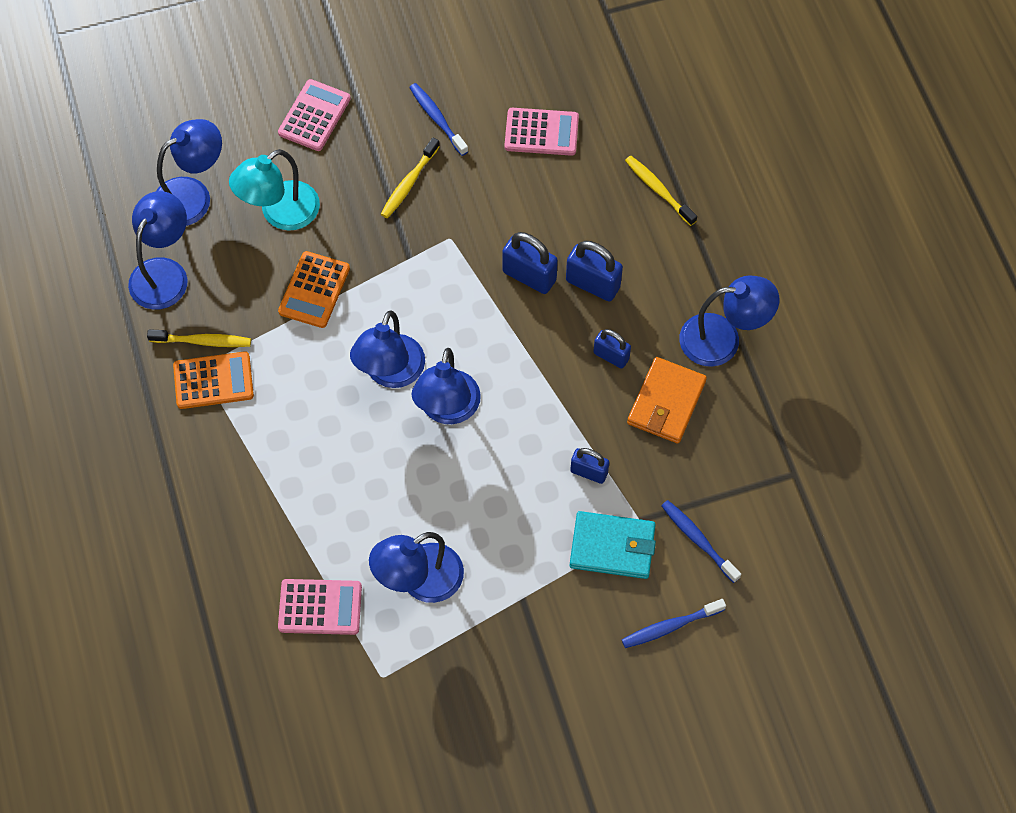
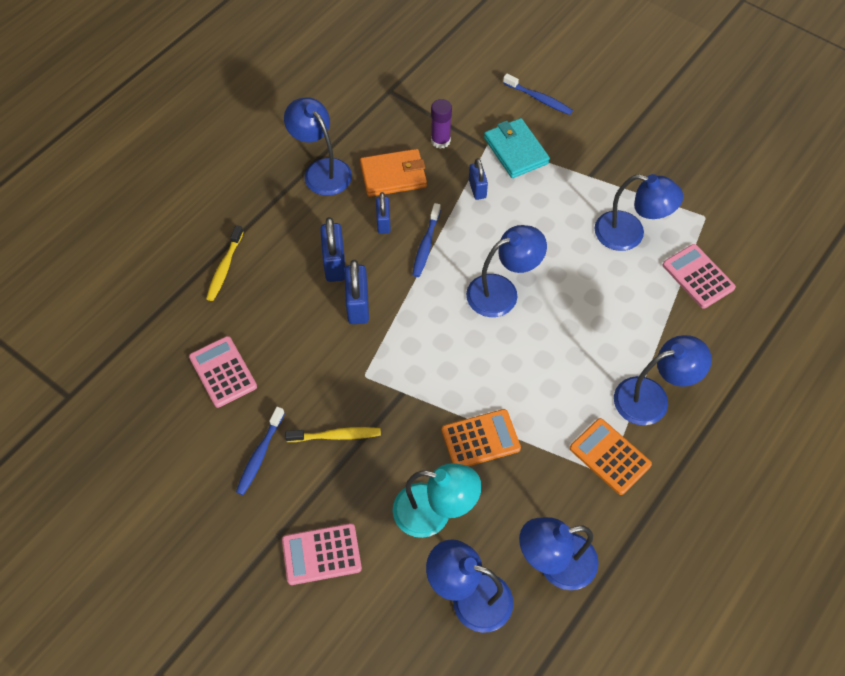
camera: 125 degrees left, 5 degrees down
(203, 341) = (586, 488): yellow toothbrush -> none
(390, 373) = (504, 343): blue lamp -> blue lamp (652, 397)
(681, 479) = (440, 141): none -> purple glue stick
(698, 540) = (473, 113): blue toothbrush -> blue toothbrush (426, 245)

